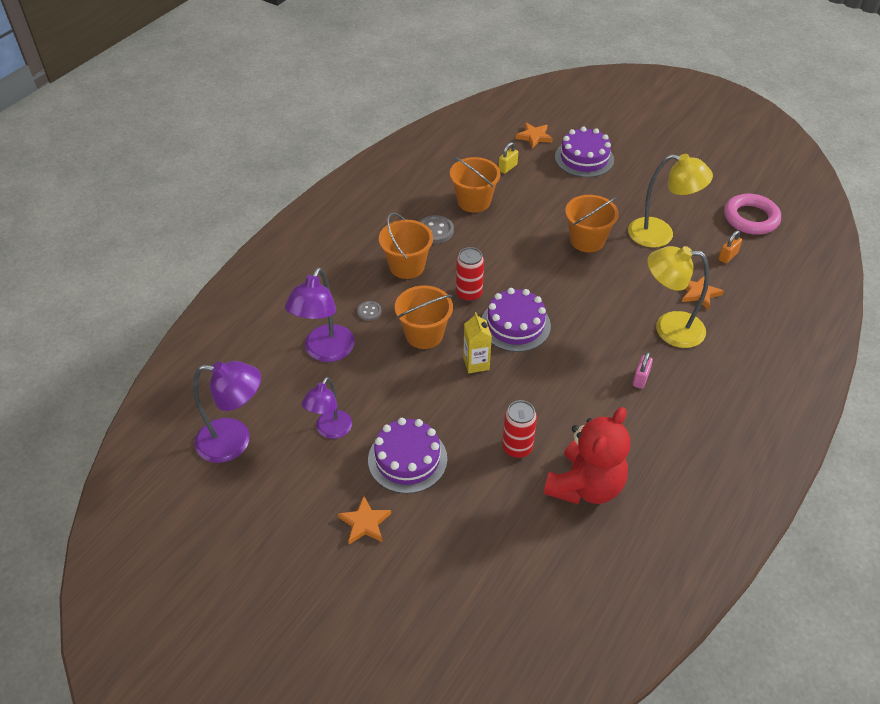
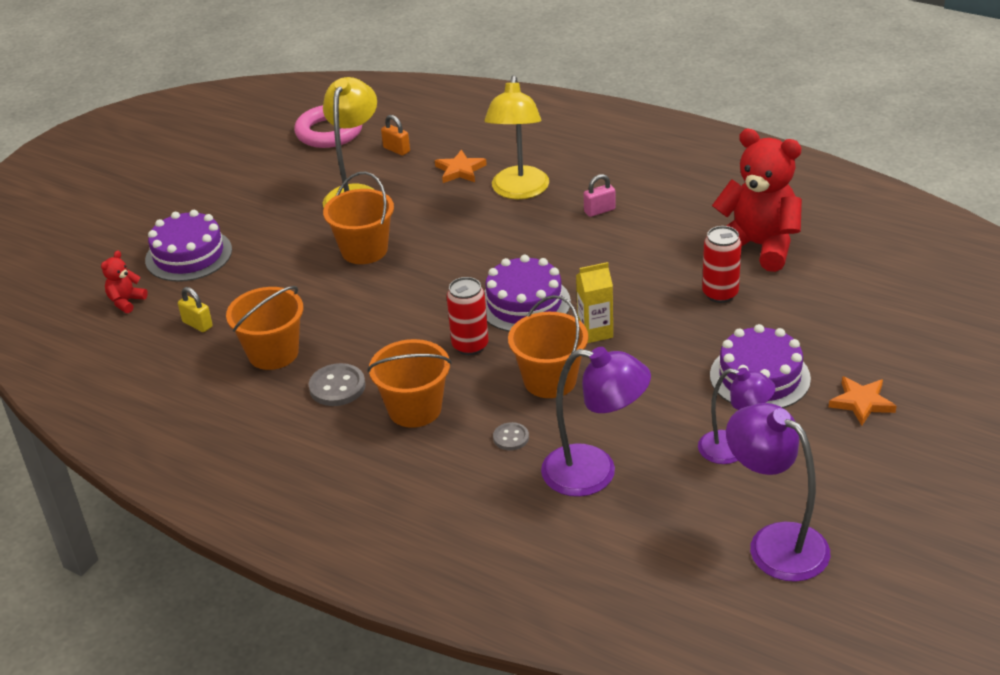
camera: 90 degrees left, 10 degrees down
(235, 441) = (775, 543): purple lamp -> purple lamp turned 45 degrees counterclockwise
(534, 137) = (126, 302): orange star -> red teddy bear
(640, 379) = (599, 210): pink padlock -> pink padlock turned 45 degrees counterclockwise

